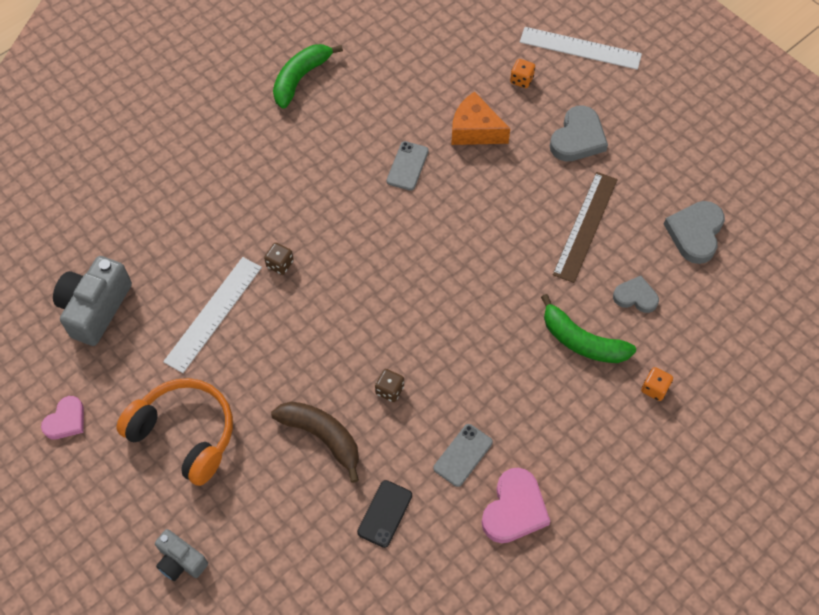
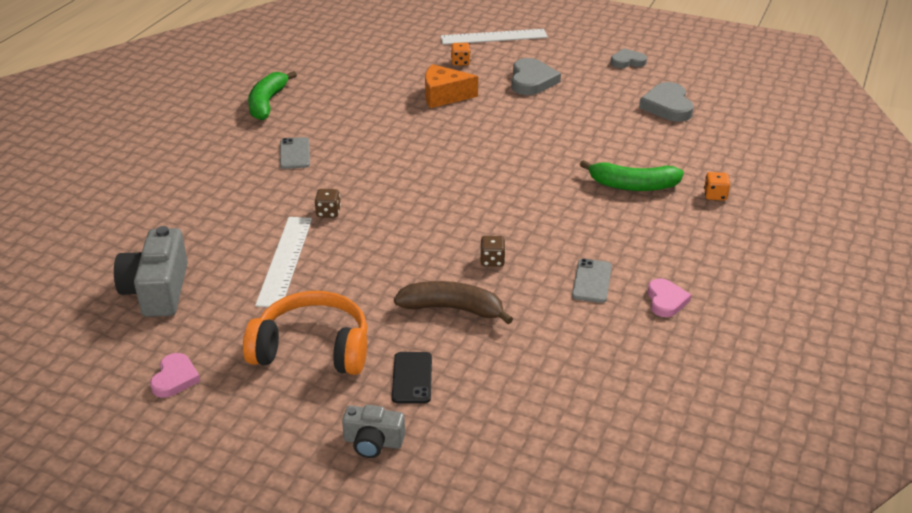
camera: 25 degrees left, 25 degrees down
(384, 513) = (552, 341): black phone -> black phone (412, 378)
(407, 166) = (402, 128): grey phone -> grey phone (295, 153)
(514, 509) = (666, 300): pink heart -> pink heart, size x0.64
(585, 226) = (578, 124): brown ruler -> none
(635, 297) = (653, 150): grey heart -> grey heart (627, 61)

